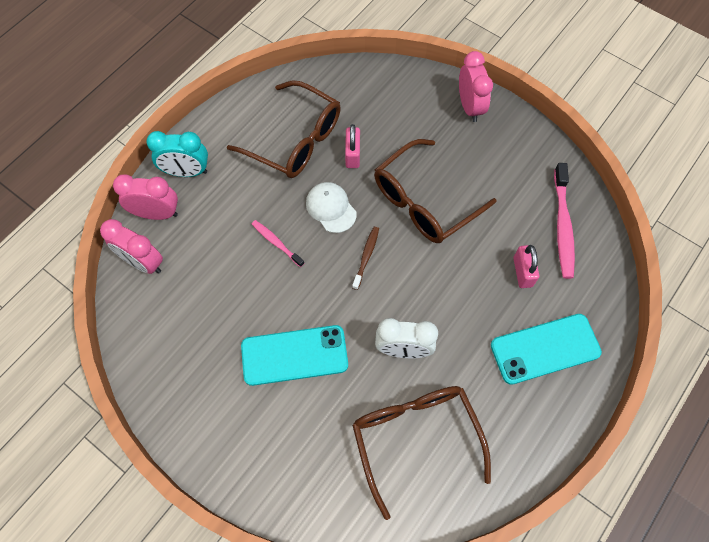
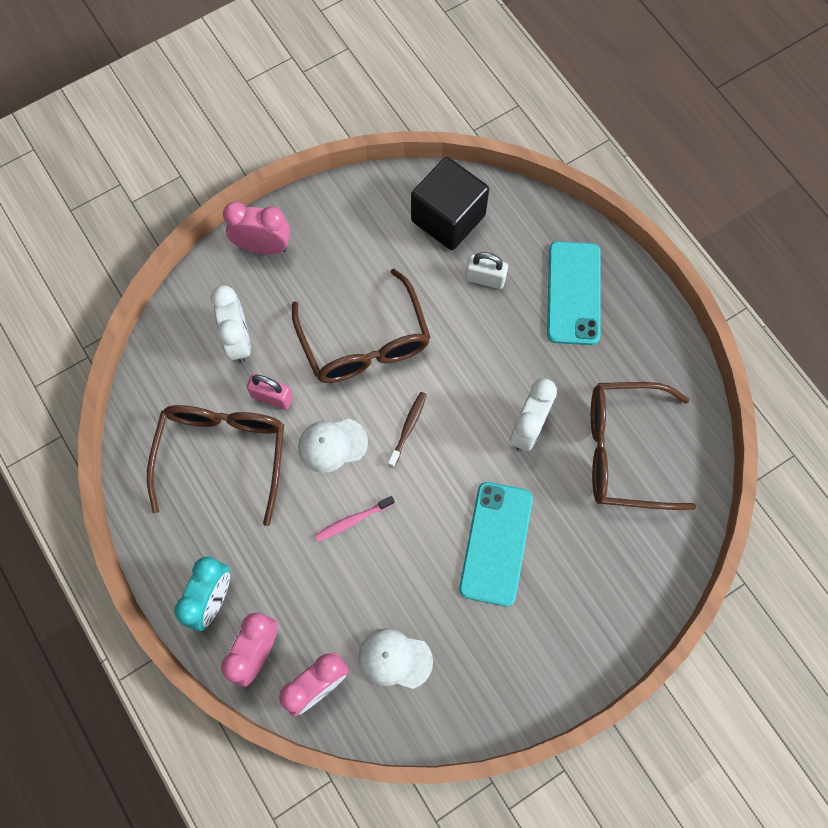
camera: 70 degrees left, 5 degrees up
(178, 309) = (394, 659): none -> white cap
(295, 140) = (223, 455): brown glasses -> brown glasses turned 45 degrees counterclockwise
(366, 257) = (408, 428): brown toothbrush -> brown toothbrush turned 75 degrees clockwise
(387, 118) = (238, 340): none -> white clock
(522, 272) = (485, 278): pink padlock -> white padlock
(562, 226) = (448, 218): pink toothbrush -> black cube

